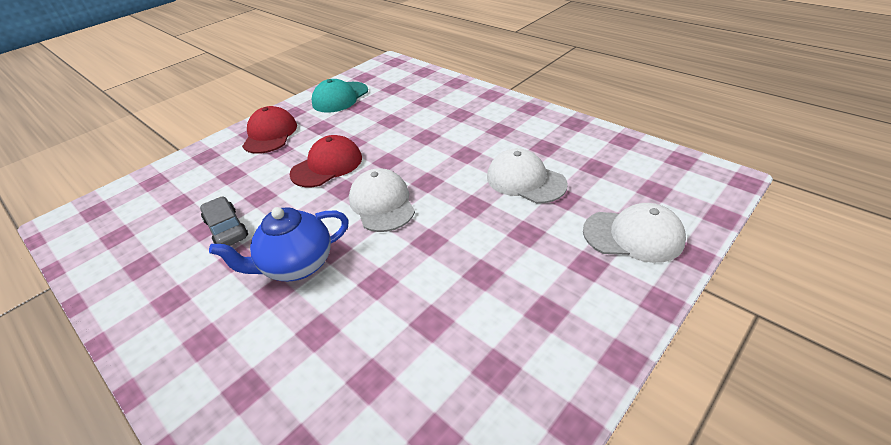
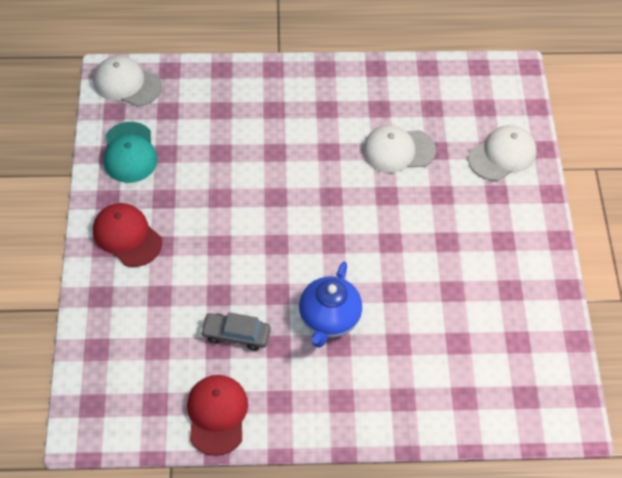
camera: 50 degrees left, 15 degrees up
(327, 165) = (232, 233): red cap -> red cap (217, 415)
(382, 203) = (322, 236): white cap -> white cap (127, 83)

